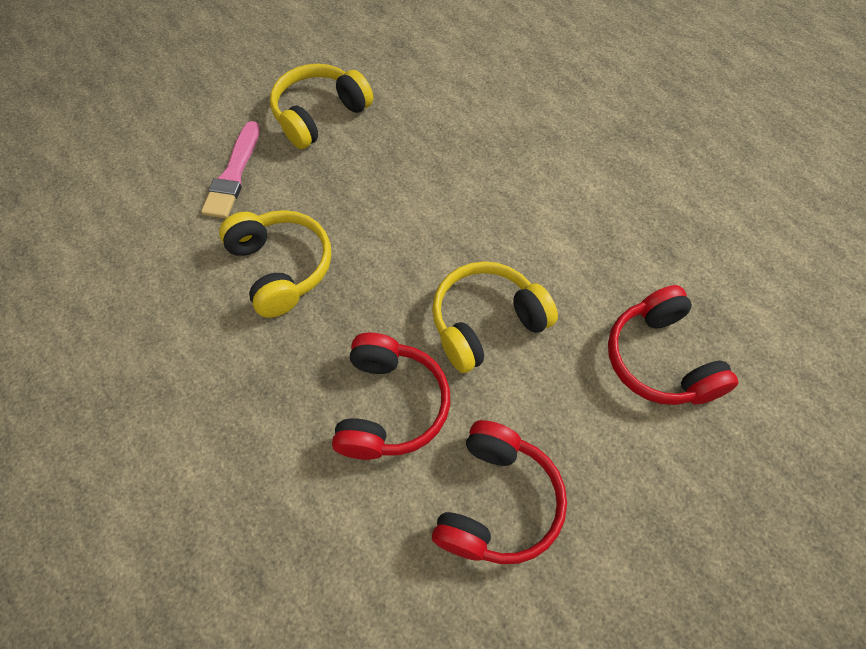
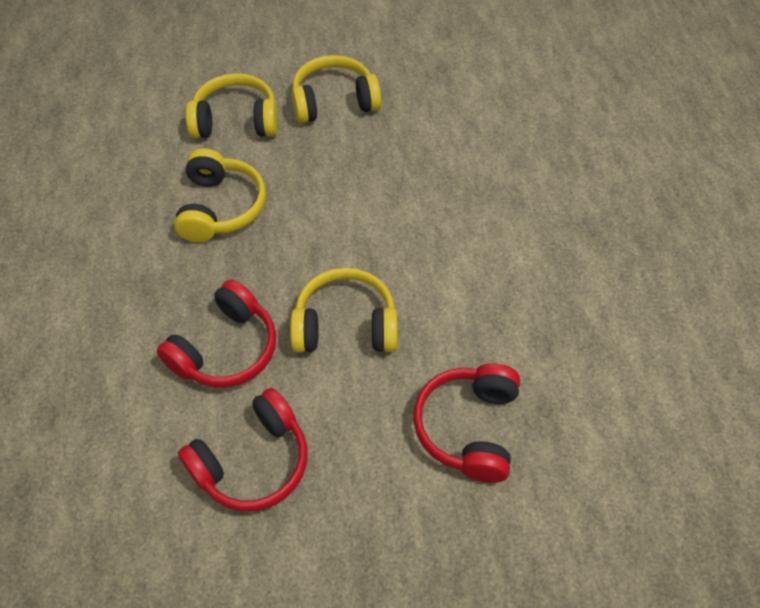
camera: 30 degrees right, 5 degrees down
(233, 174) = (236, 120): pink brush -> yellow headphones

